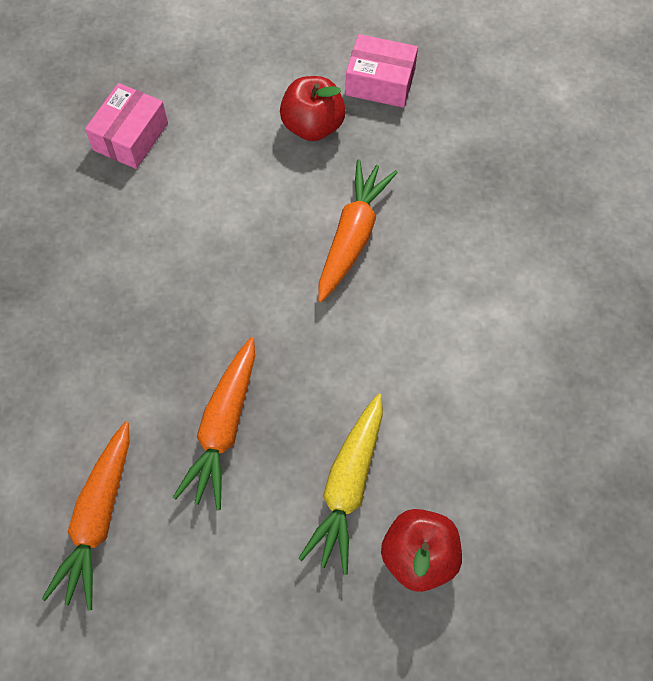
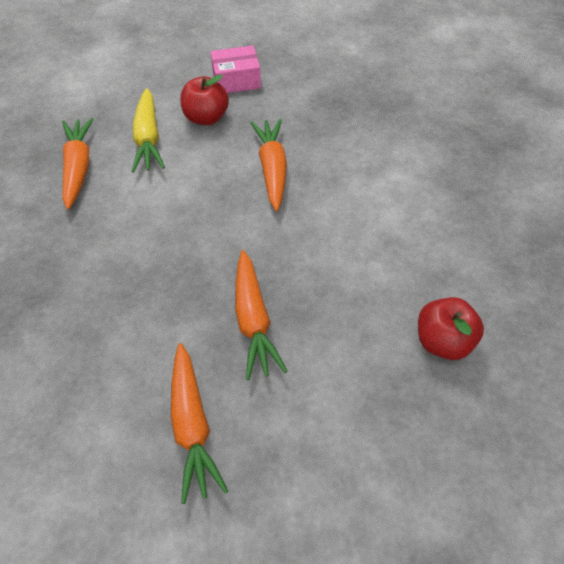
camera: 25 degrees left, 10 degrees down
(131, 137) = (78, 168): pink box -> orange carrot
(348, 487) = (366, 319): yellow carrot -> yellow carrot (148, 138)

